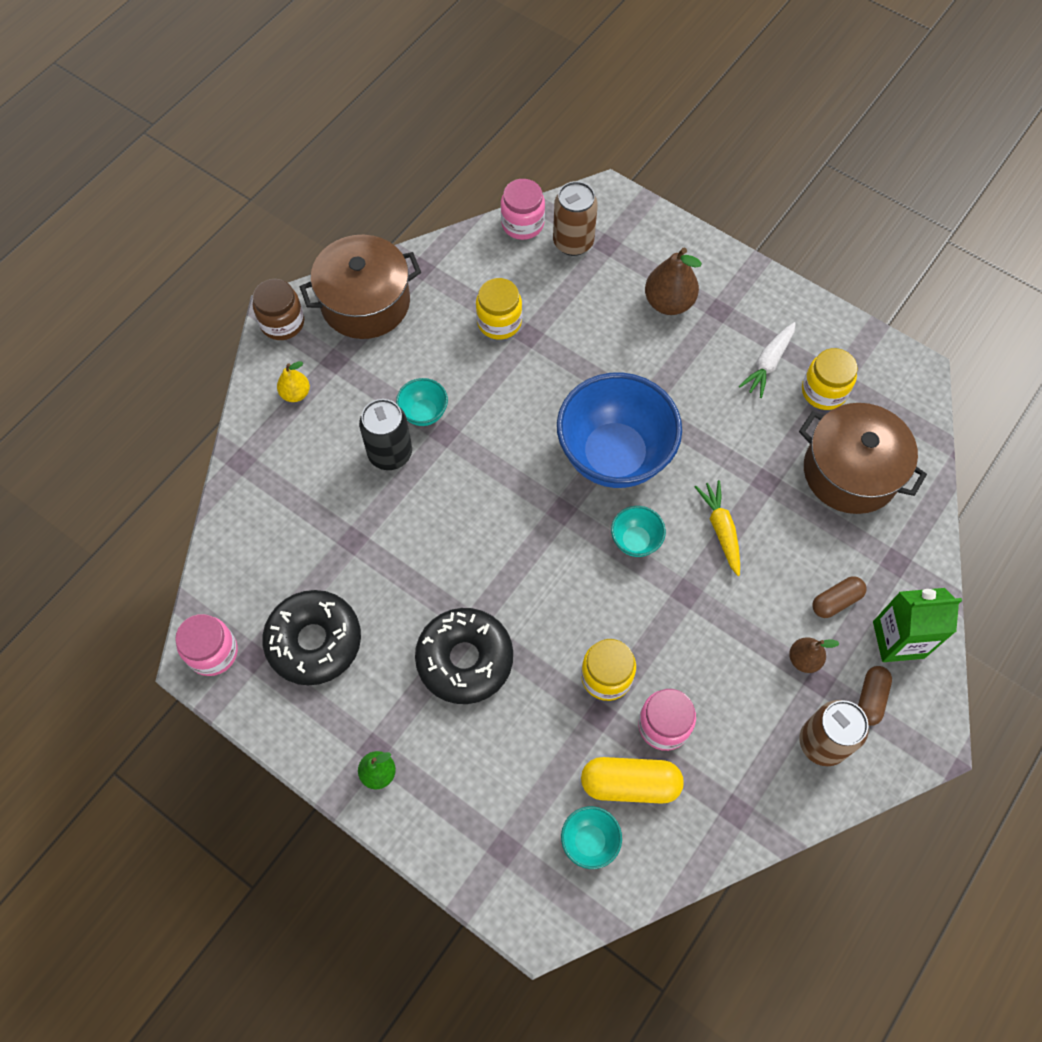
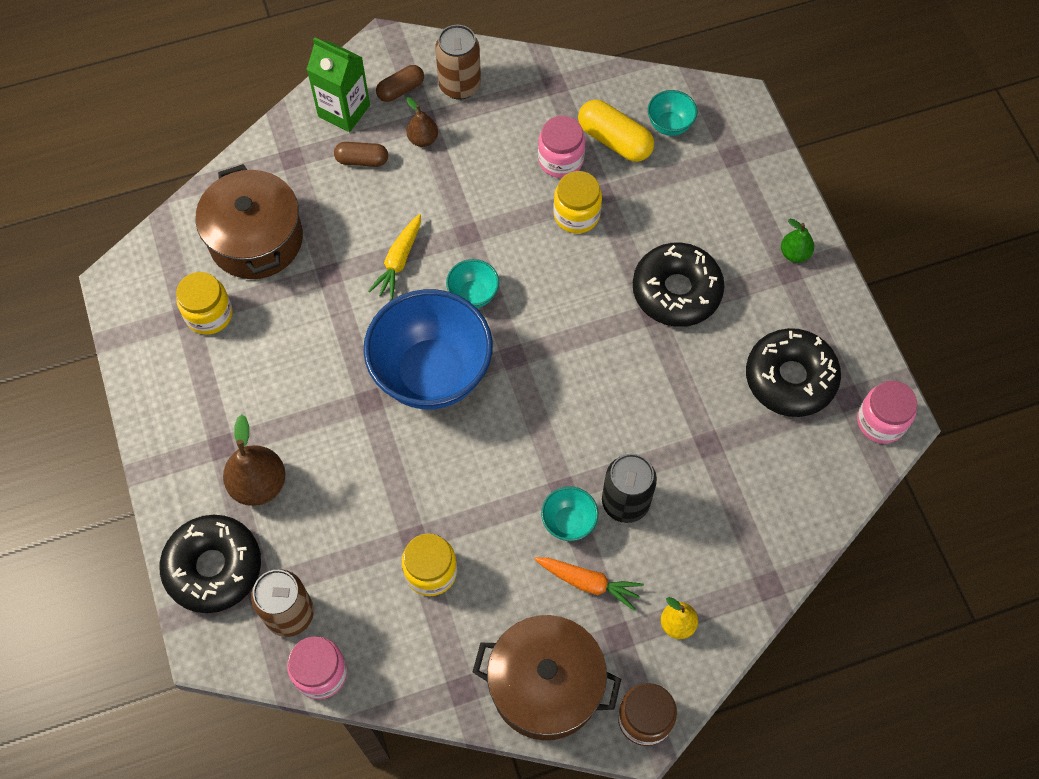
camera: 145 degrees left, 0 degrees up
(380, 382) = (588, 582): none -> orange carrot
(649, 238) = (213, 567): none -> black donut
(768, 363) = (229, 368): white carrot -> none

